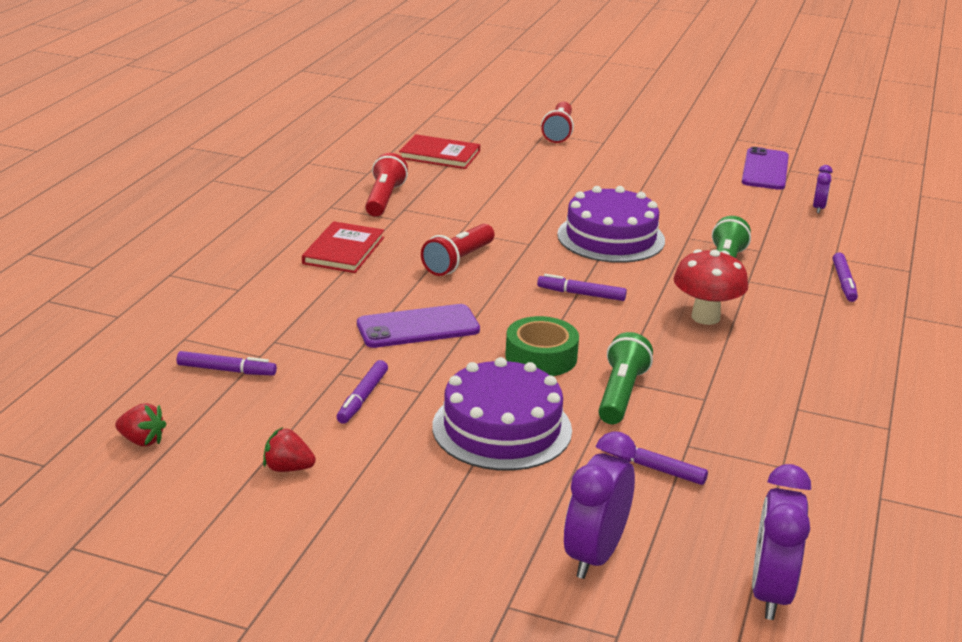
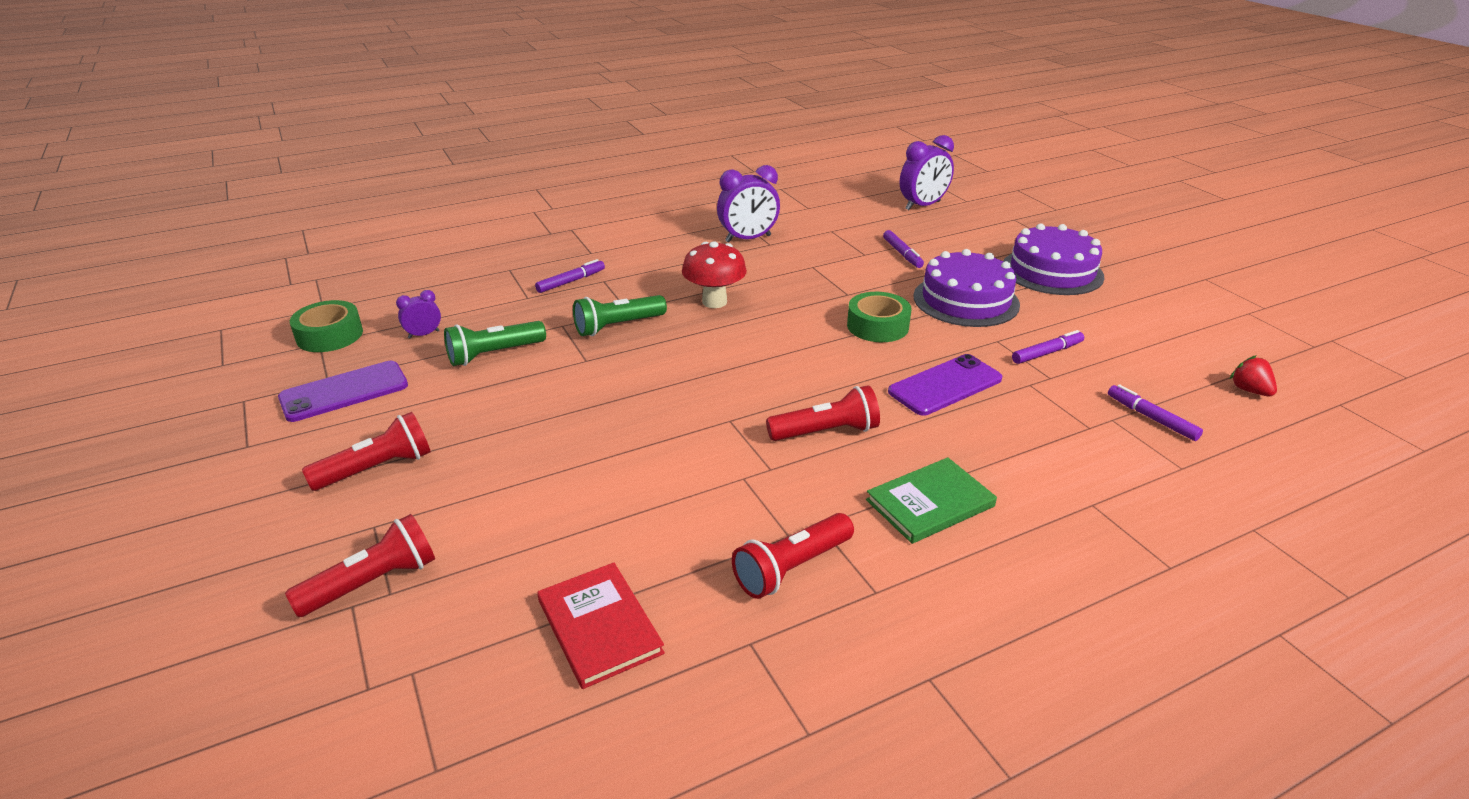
camera: 135 degrees left, 5 degrees up
(288, 468) = (1138, 333): red strawberry -> none
(344, 250) = (930, 503): red book -> green book
(418, 327) = (945, 385): purple phone -> purple phone turned 60 degrees counterclockwise
(581, 294) = (770, 354): purple marker -> none
(594, 555) = (988, 240): purple clock -> purple clock (748, 239)
(611, 237) = (647, 391): purple cake -> purple cake (1052, 271)
(620, 394) = (860, 287): green flashlight -> green flashlight (494, 354)
(656, 155) = (377, 468): none -> red flashlight
(863, 185) = (330, 335): none -> green tape

